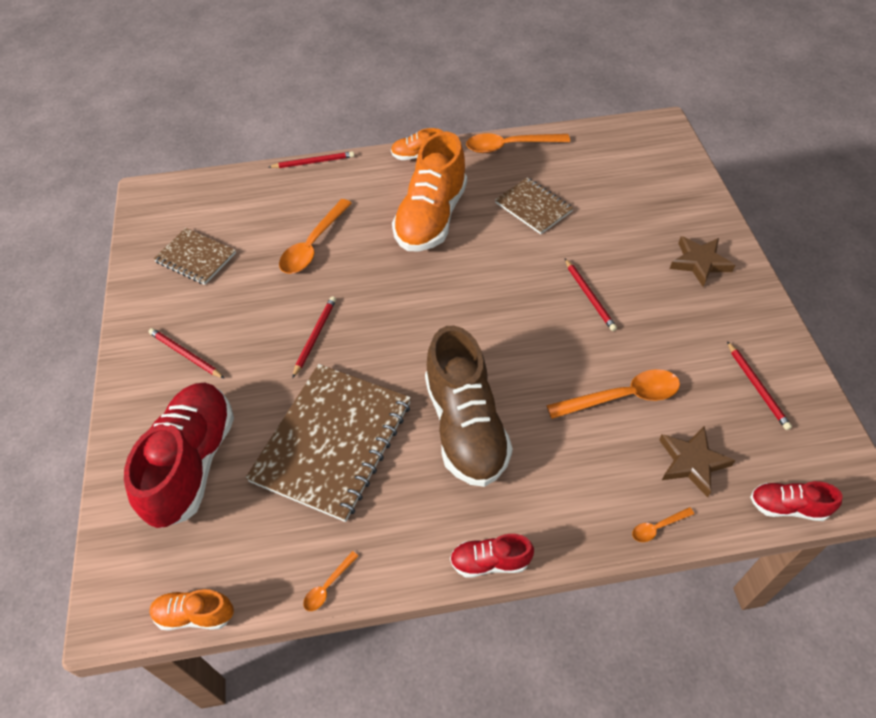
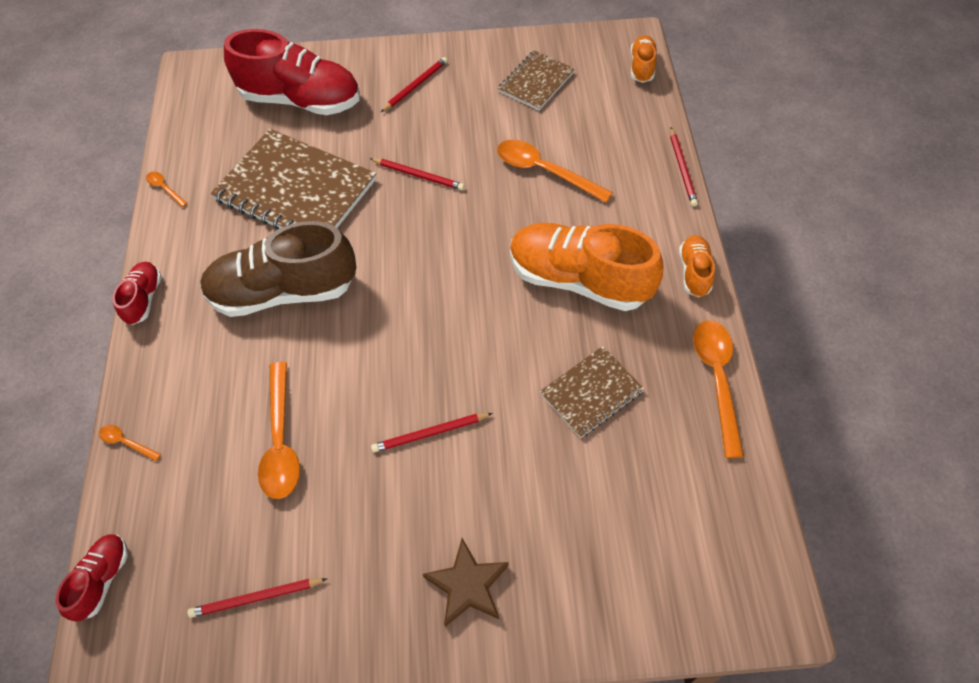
camera: 95 degrees right, 5 degrees up
(195, 615) = (172, 113): orange shoe -> orange shoe (642, 67)
(657, 527) = (126, 442): orange spoon -> orange spoon turned 45 degrees counterclockwise
(692, 462) = (183, 494): brown star -> none

